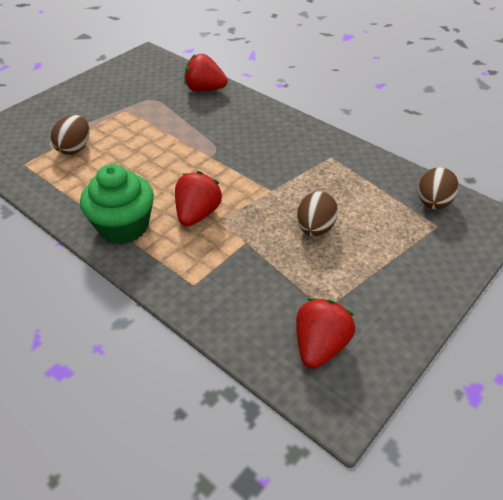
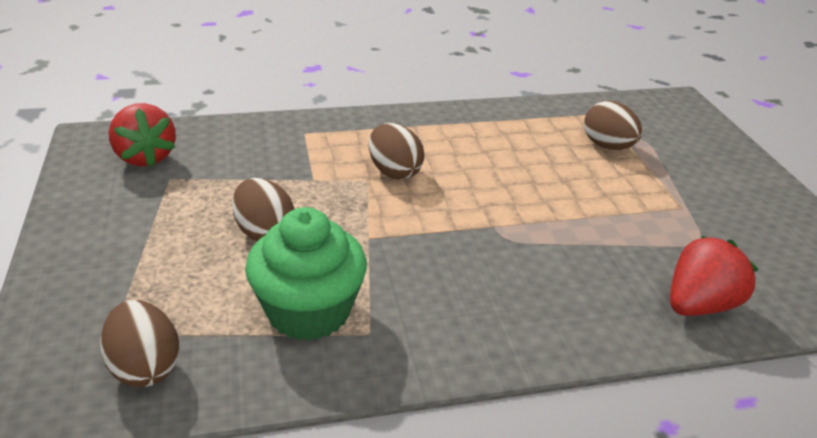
camera: 125 degrees right, 10 degrees down
(123, 226) = (430, 129): green cupcake -> green cupcake (308, 311)
(197, 214) = (394, 172): red strawberry -> brown egg

